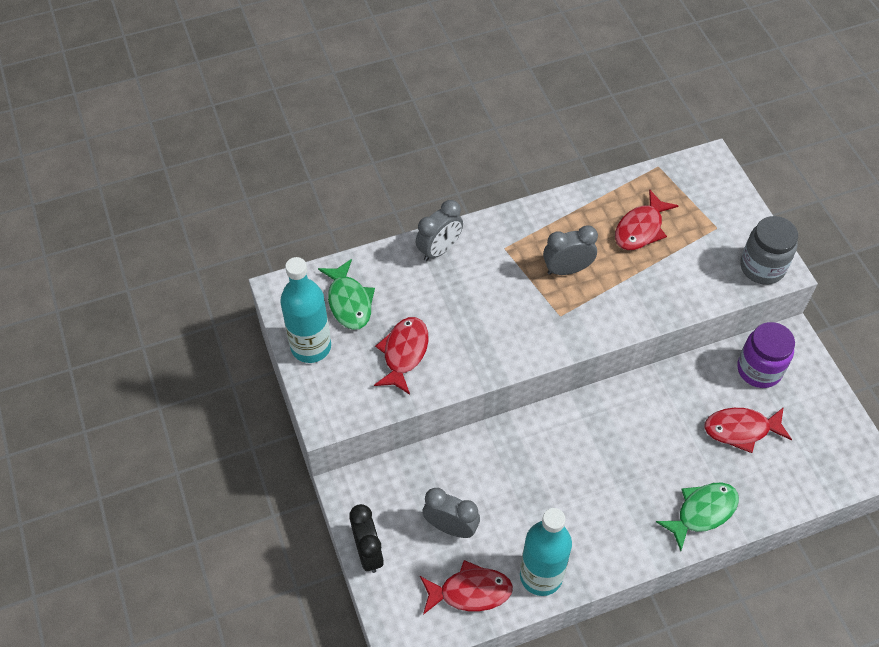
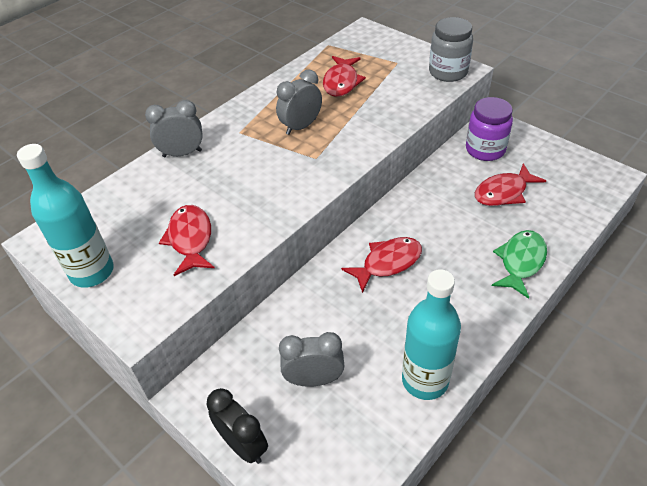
camera: 25 degrees left, 10 degrees down
(349, 302) = (115, 221): green fish -> none
(439, 250) = (182, 153): grey clock -> grey clock turned 120 degrees counterclockwise
(470, 592) = (368, 430): red fish -> red fish (387, 263)

